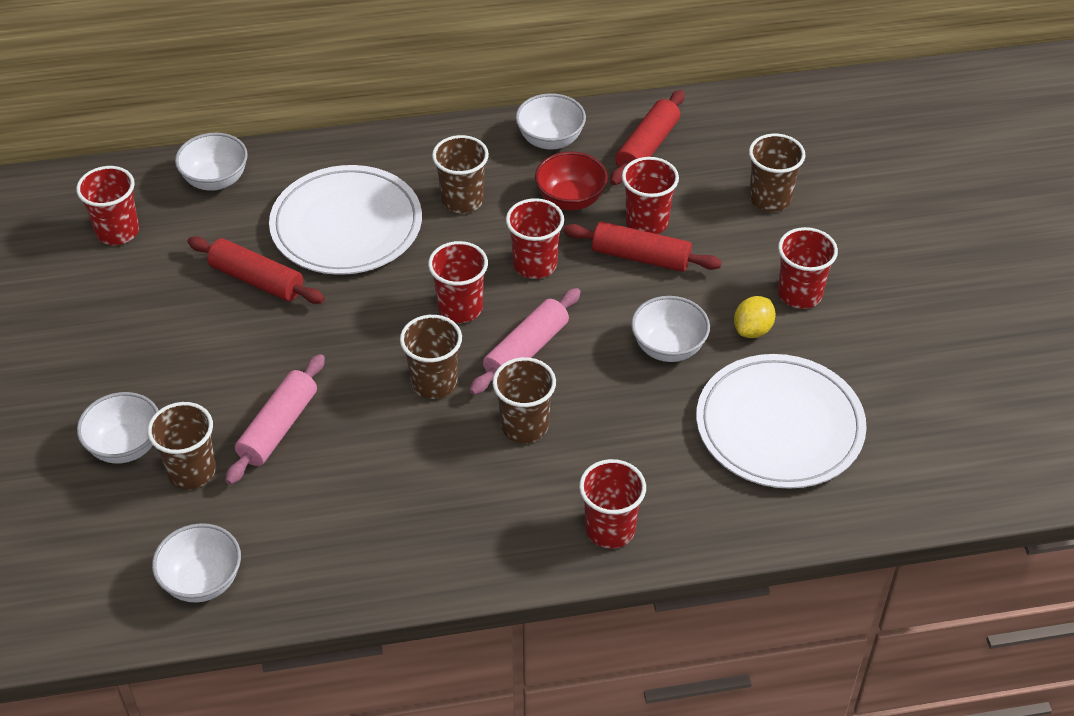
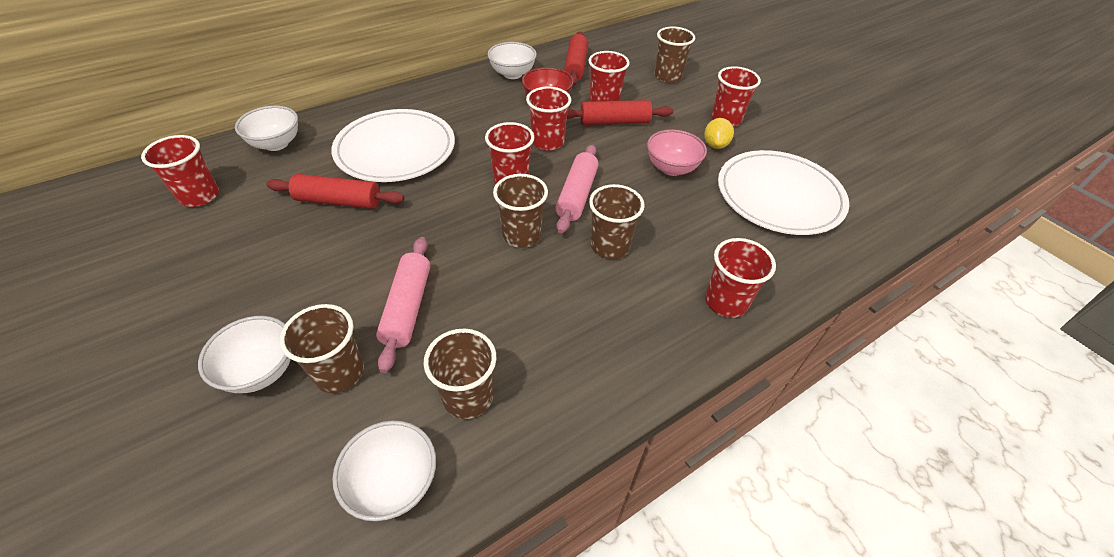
camera: 25 degrees left, 0 degrees up
(462, 200) = (473, 117): brown cup -> brown cup (468, 397)
(668, 347) = (671, 168): white bowl -> pink bowl

